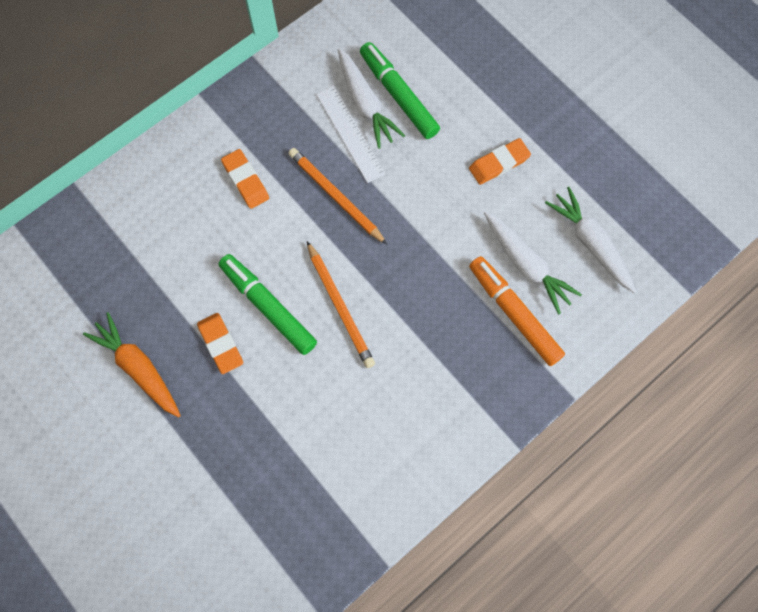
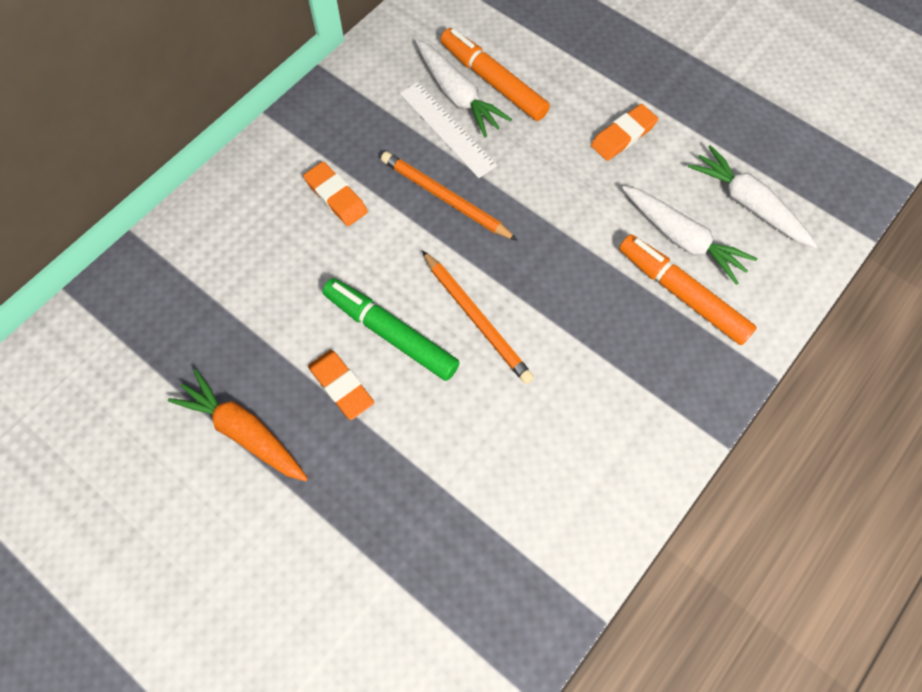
camera: 10 degrees left, 5 degrees down
(398, 95) = (493, 81): green marker -> orange marker

